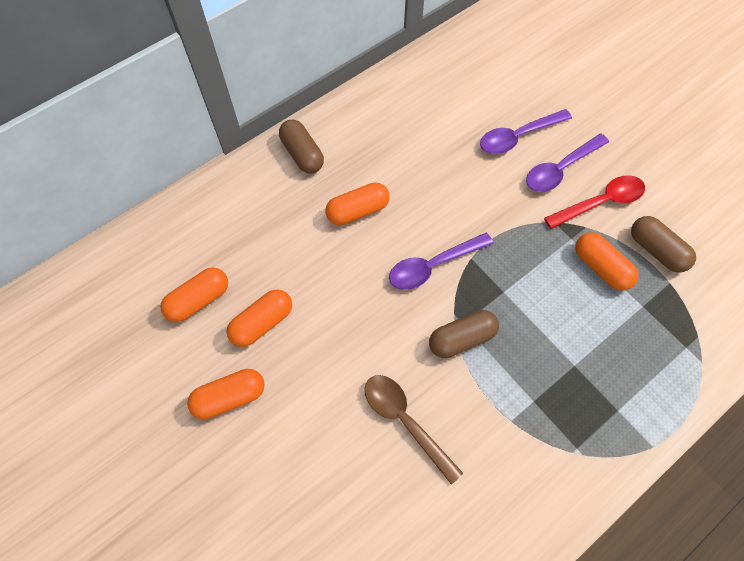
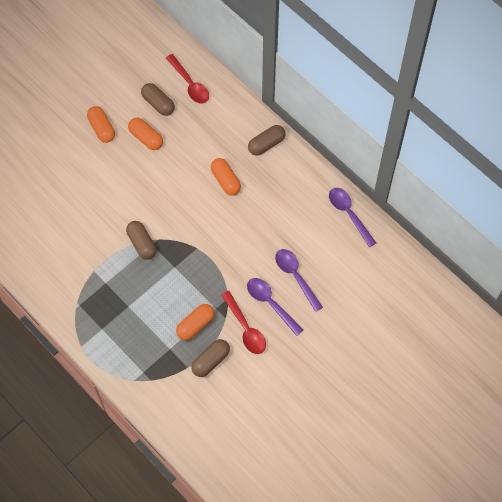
camera: 85 degrees right, 0 degrees up
(172, 250) = (190, 84): none -> red spoon
(199, 300) = (158, 104): orange capsule -> brown capsule
(405, 421) = (91, 216): brown spoon -> none
(433, 266) = (189, 226): purple spoon -> purple spoon (349, 214)

